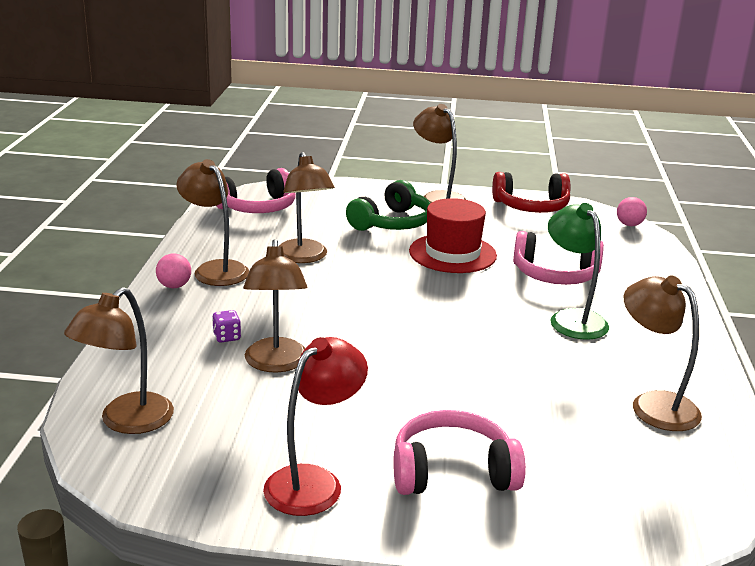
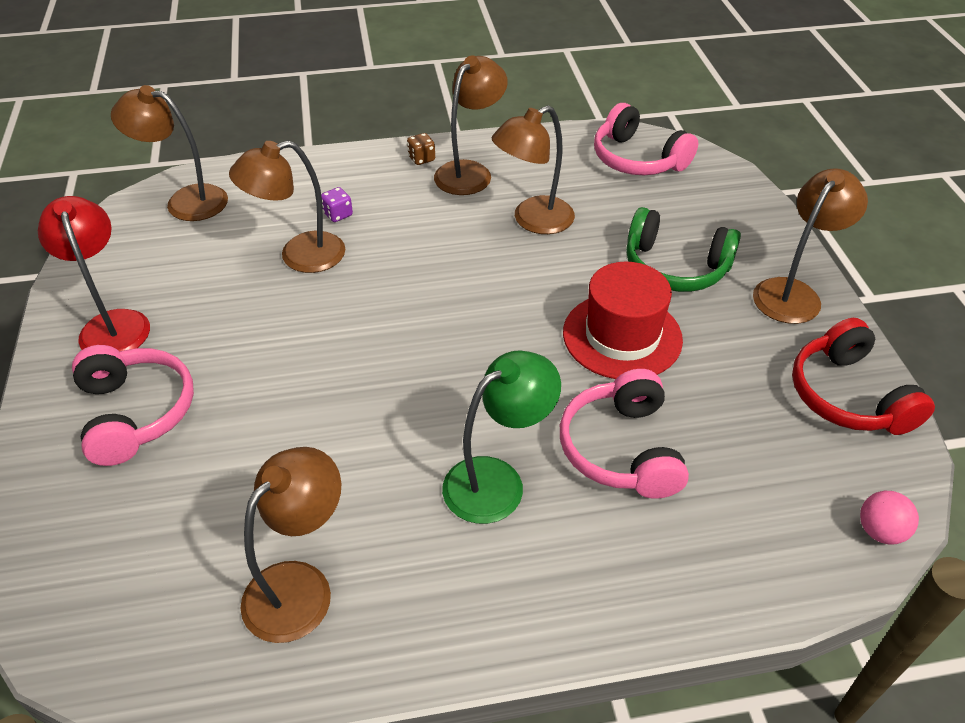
camera: 75 degrees right, 20 degrees up
(174, 286) = (421, 159): pink ball -> brown dice
(314, 482) = (113, 324): red lamp -> red lamp turned 135 degrees counterclockwise

